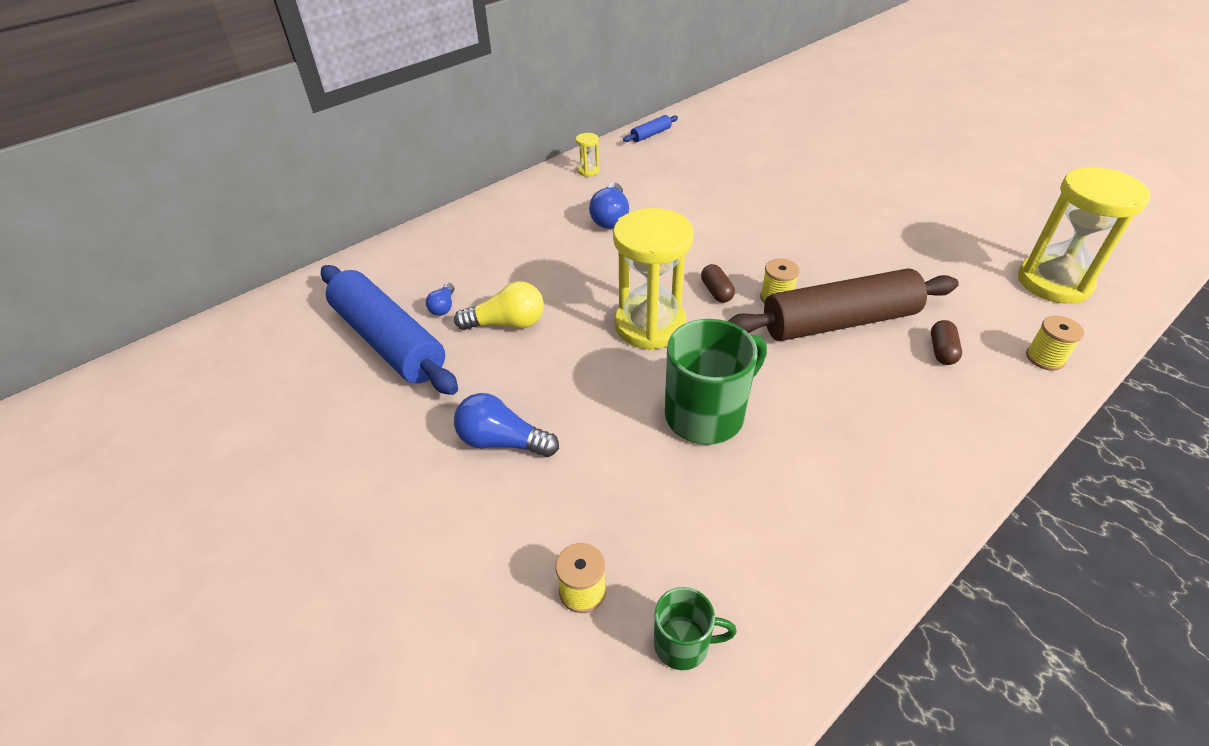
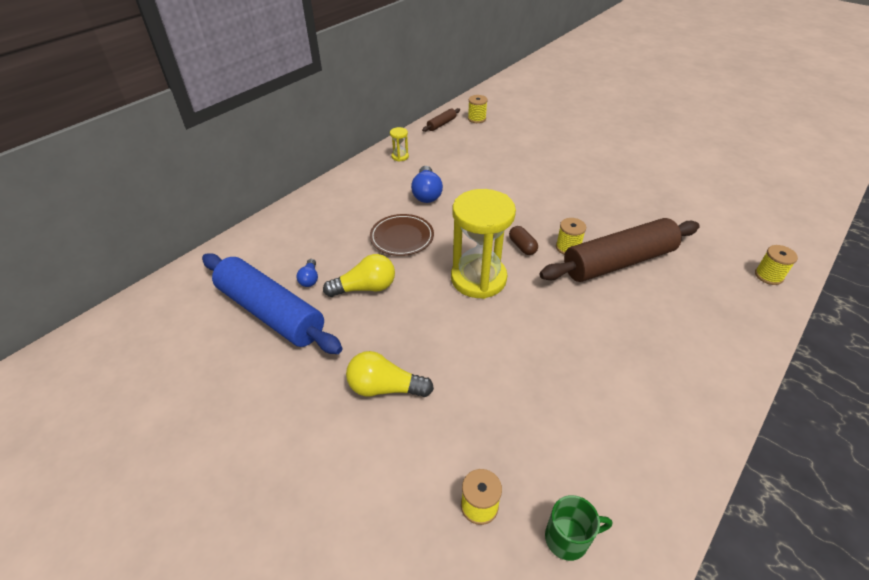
camera: 10 degrees left, 0 degrees up
(502, 441) = (385, 388): blue light bulb -> yellow light bulb
(566, 268) = (402, 237): none -> brown plate
(651, 134) = (441, 124): blue rolling pin -> brown rolling pin
(698, 130) = (476, 119): none -> yellow spool
(707, 415) = (539, 347): green mug -> none
(942, 351) = (697, 277): brown capsule -> none
(1053, 282) = (759, 218): yellow hourglass -> none

